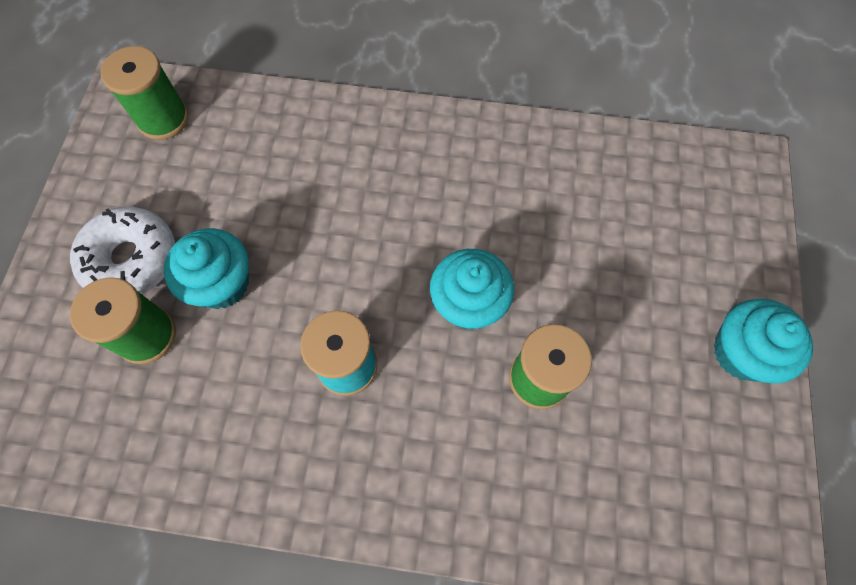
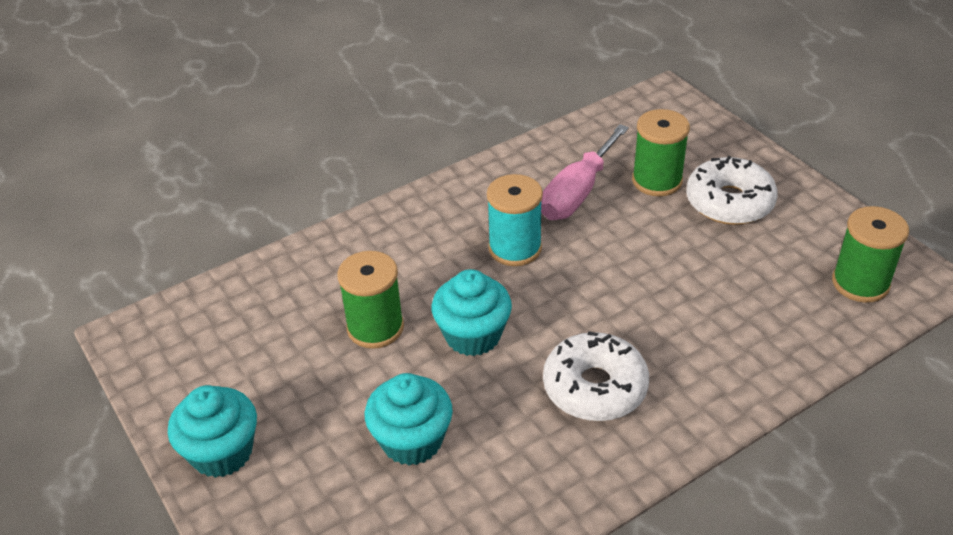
camera: 140 degrees right, 25 degrees down
(221, 283) = (655, 230): turquoise cupcake -> turquoise cupcake (412, 441)
(224, 385) = (577, 193): none -> pink screwdriver
(428, 190) = (595, 387): none -> white donut

